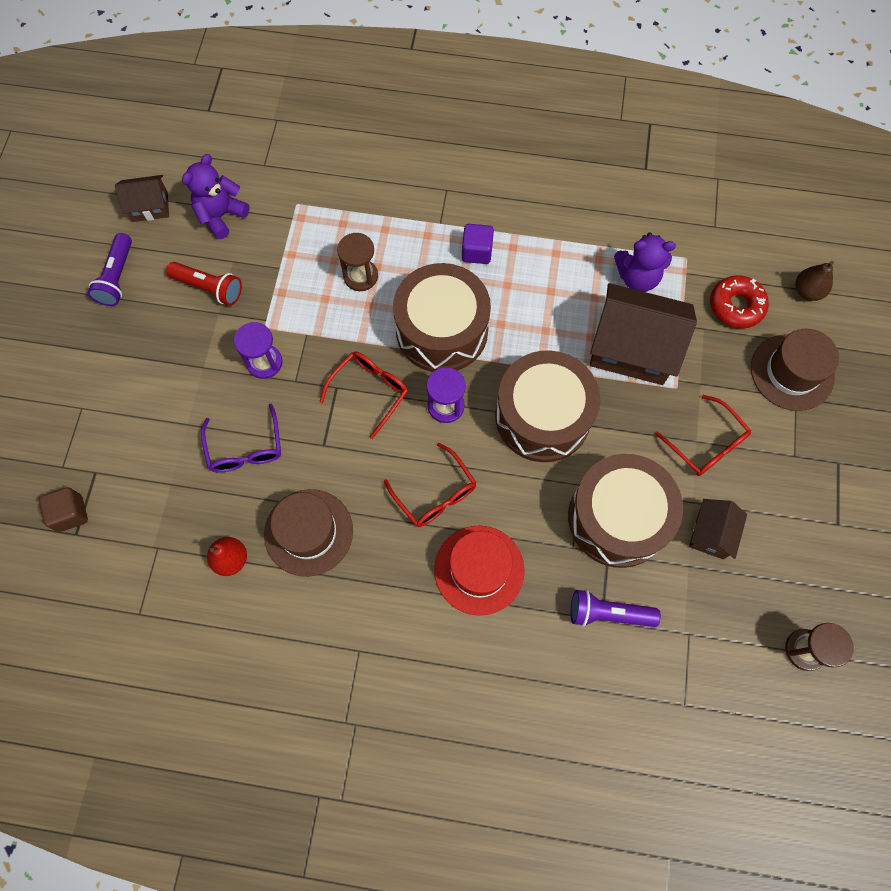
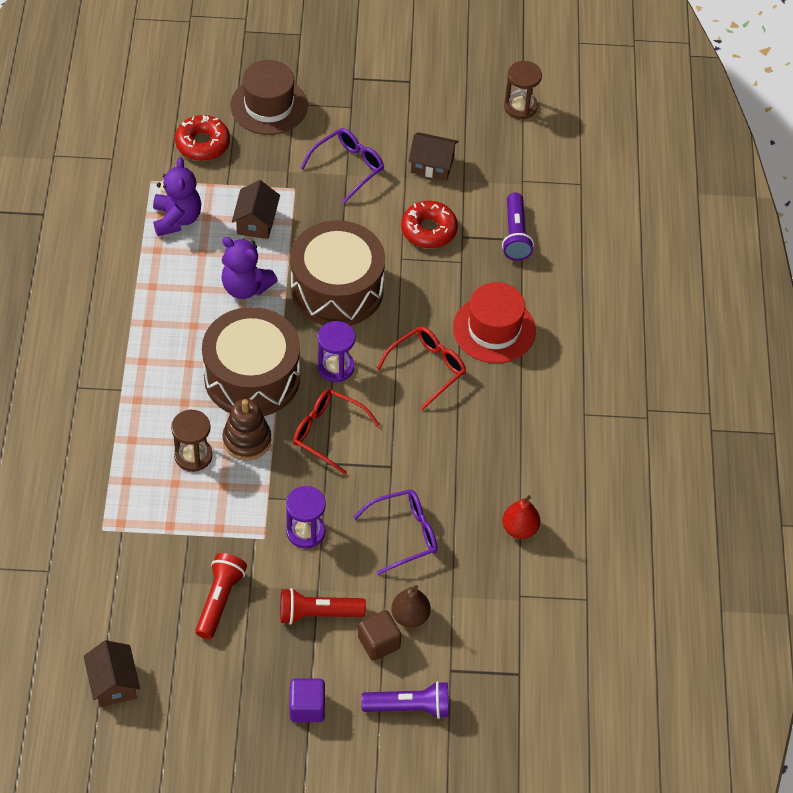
camera: 100 degrees left, 15 degrees down
(70, 513) = (498, 683): brown cube -> brown cube (379, 643)
(117, 277) = (213, 698): purple flashlight -> purple flashlight (409, 707)
(178, 365) = (318, 614): none -> red flashlight
(221, 216) = (122, 604): purple teddy bear -> purple teddy bear (245, 287)
(308, 532) = (482, 467): brown hat -> none
(371, 321) = (247, 440): none -> brown stacking toy
(477, 252) = (155, 354): purple cube -> purple cube (307, 707)
(617, 518) = (429, 230): brown drum -> red donut
(632, 348) = (256, 222): brown house -> brown house, size x0.52
(706, 443) = (347, 168): red glasses -> purple glasses
(807, 291) = (182, 91): brown pear -> brown pear (410, 616)

